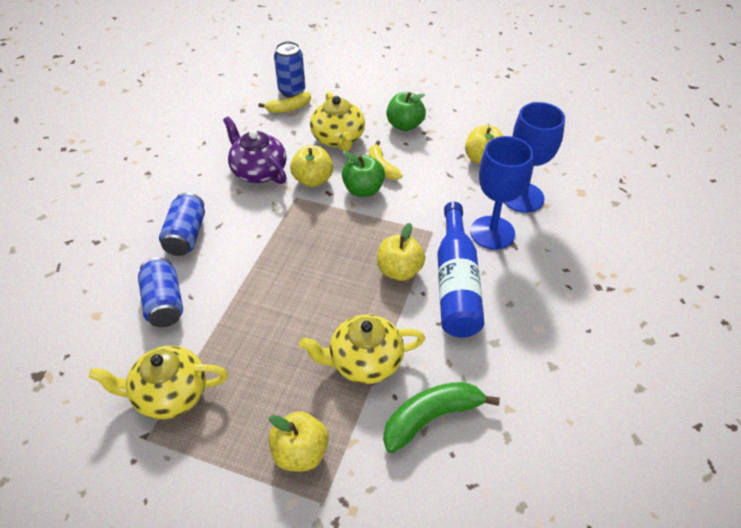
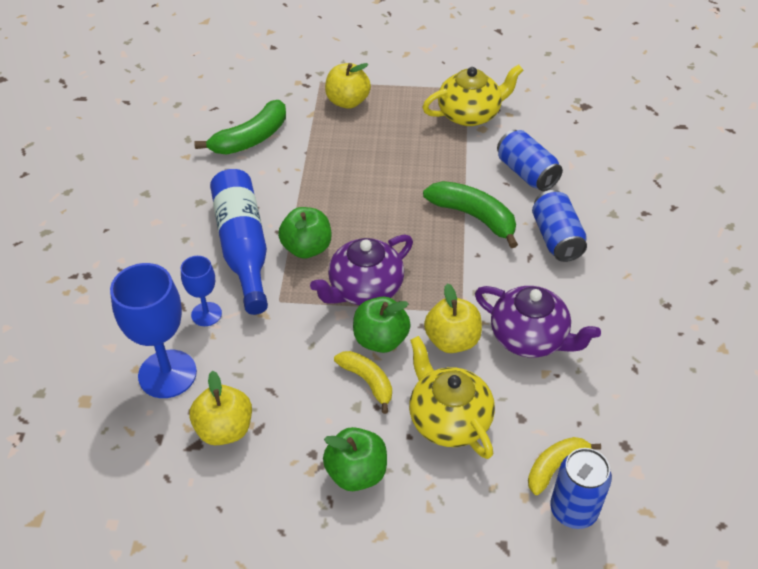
camera: 165 degrees right, 0 degrees up
(241, 269) = (474, 217): none -> green banana
(362, 227) = (364, 289): none -> purple teapot
(364, 362) = (318, 164): yellow teapot -> none
(399, 271) = (307, 248): yellow apple -> green apple
(492, 233) = (206, 314): blue goblet -> blue goblet, size x0.55

